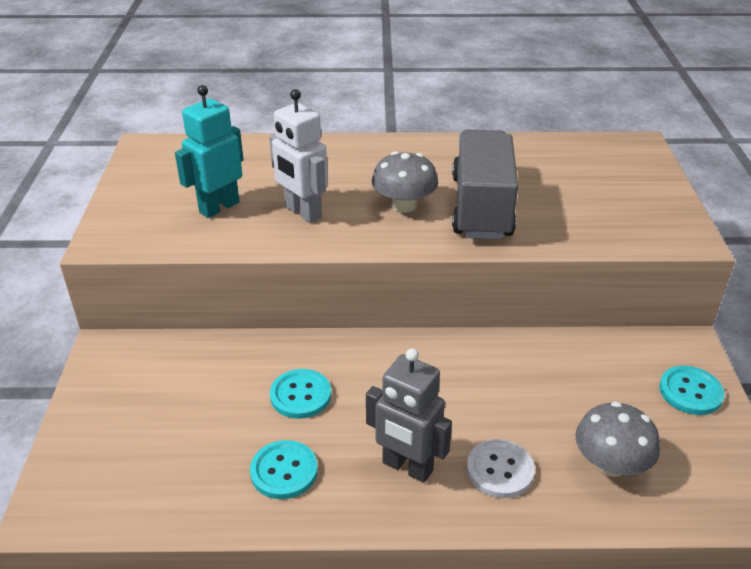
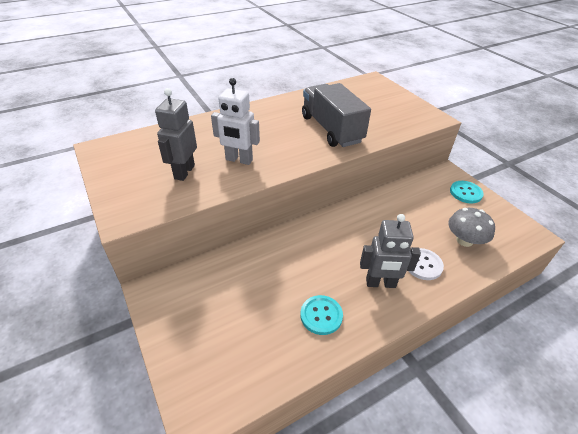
camera: 30 degrees left, 5 degrees up
(219, 207) = (184, 172): turquoise robot -> grey robot
(300, 395) = (294, 268): turquoise button -> none
(404, 205) = (291, 139): grey mushroom -> none

